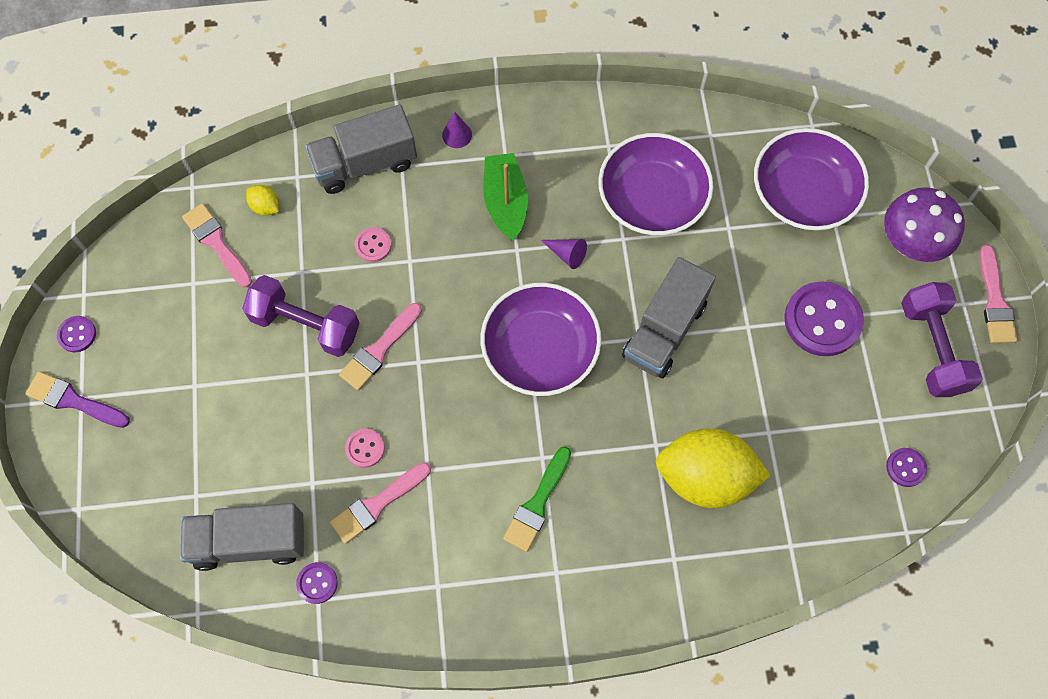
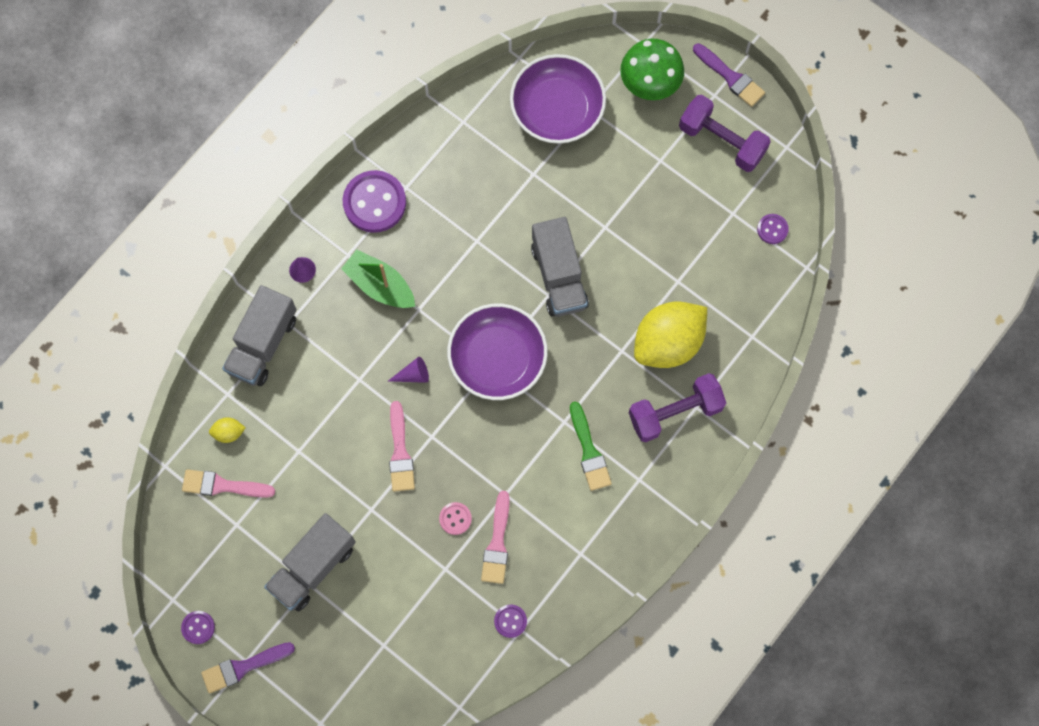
camera: 45 degrees left, 5 degrees up
(249, 541) = (445, 638): grey truck -> grey truck (313, 567)
(306, 325) = (338, 481): purple dumbbell -> purple dumbbell (675, 412)
(373, 245) = (326, 391): pink button -> none
(567, 254) = (453, 283): purple cone -> purple cone (413, 375)
(652, 198) = (468, 198): purple bowl -> none
(822, 320) = (644, 182): purple button -> purple button (374, 202)
(910, 243) = (649, 84): purple mushroom -> green mushroom
(995, 301) = (730, 77): pink brush -> purple brush

